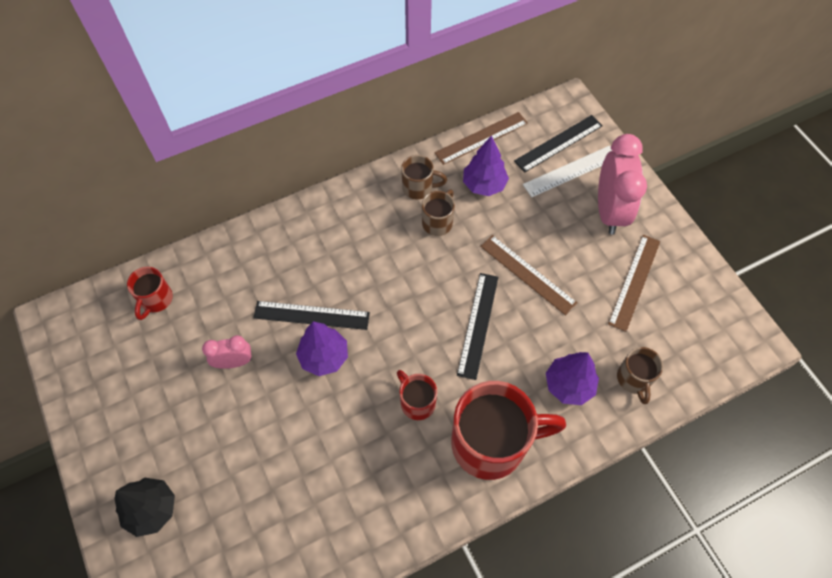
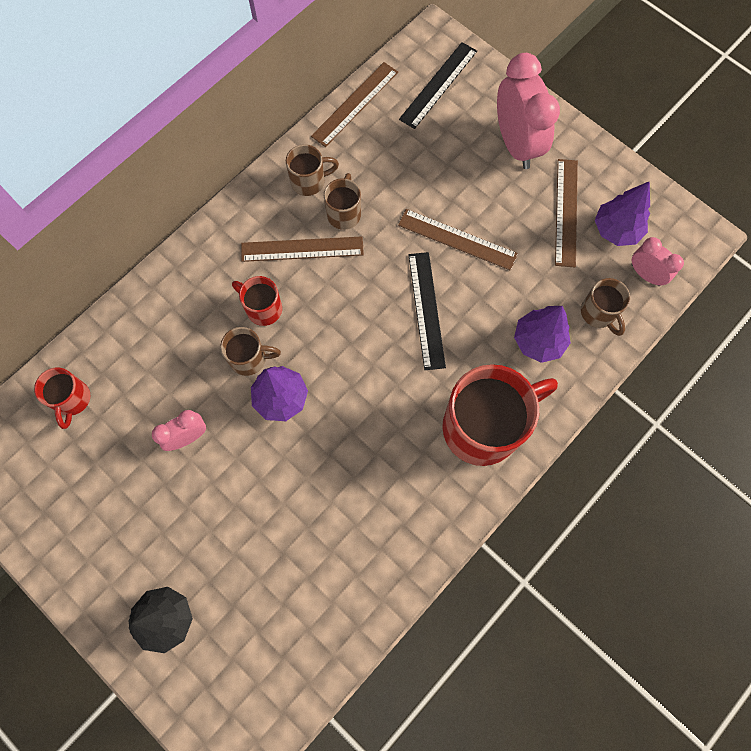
camera: 20 degrees left, 10 degrees up
(311, 315) = (250, 359): black ruler -> brown mug
(391, 240) = (302, 249): none -> brown ruler
(416, 402) = (394, 411): red mug -> red mug (263, 308)
(484, 185) = (377, 156): purple tree -> purple tree (616, 230)
(571, 171) = (462, 112): white ruler -> none
(690, 359) = (645, 274): none -> pink clock

